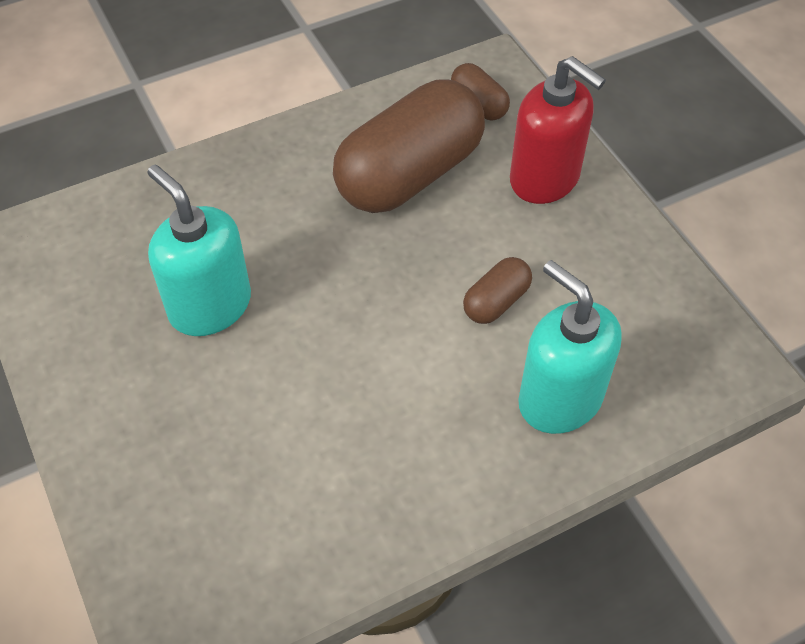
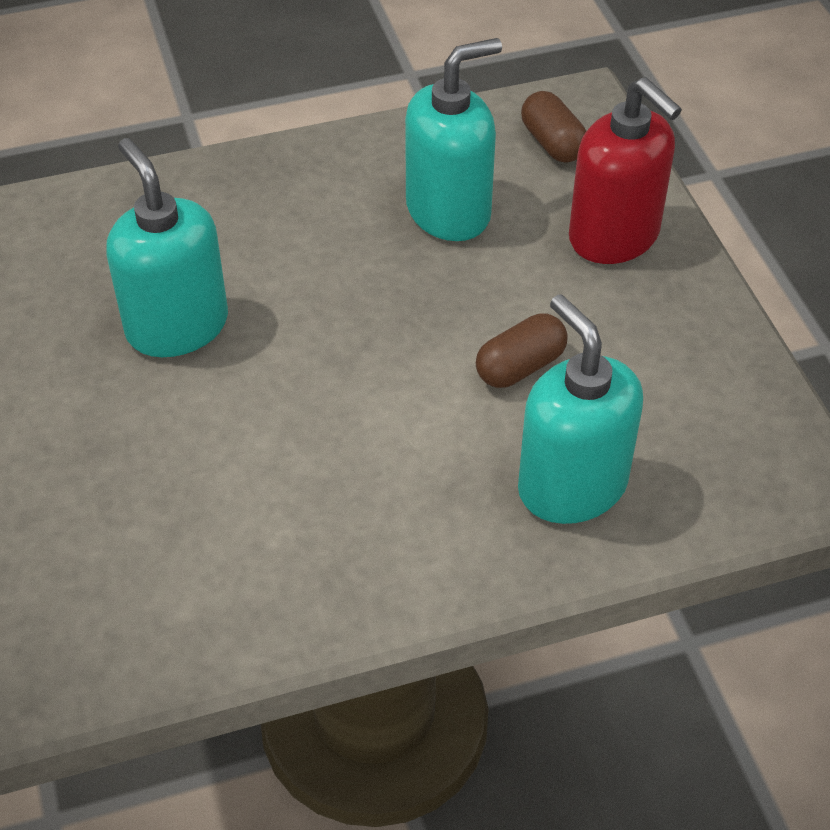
camera: 10 degrees right, 5 degrees down
(409, 174) = (449, 211): brown capsule -> turquoise soap dispenser

